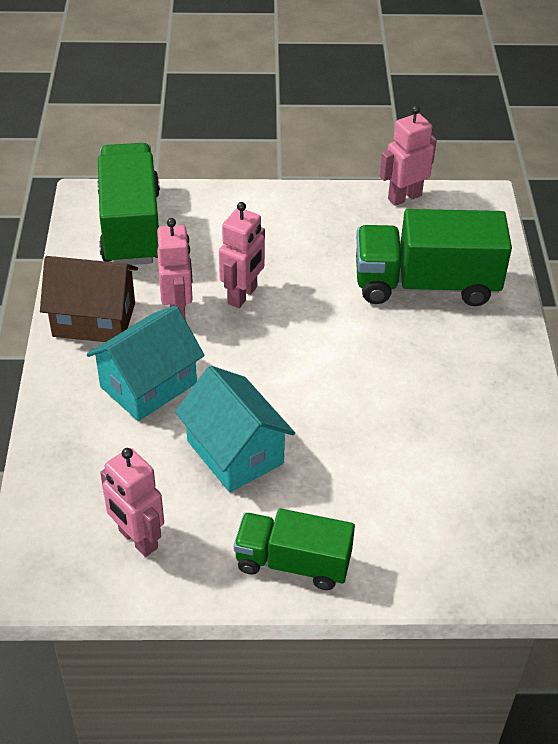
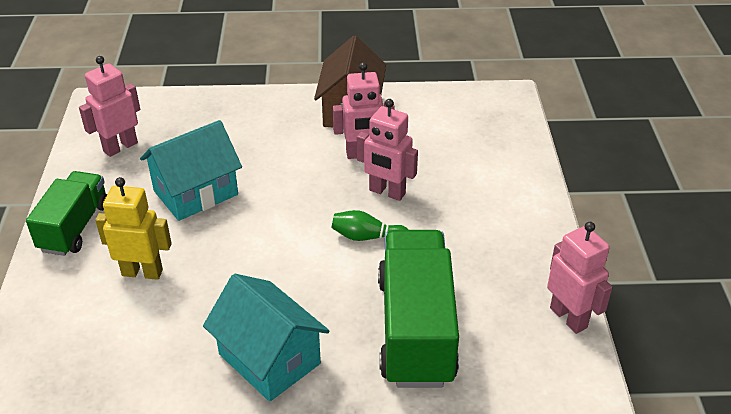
camera: 90 degrees right, 5 degrees down
(131, 227) = (473, 122): green truck -> none
(148, 385) = (275, 143): turquoise house -> turquoise house (269, 359)
(309, 312) = (367, 237): none -> green bowling pin
(365, 487) = (142, 272): none -> yellow robot

